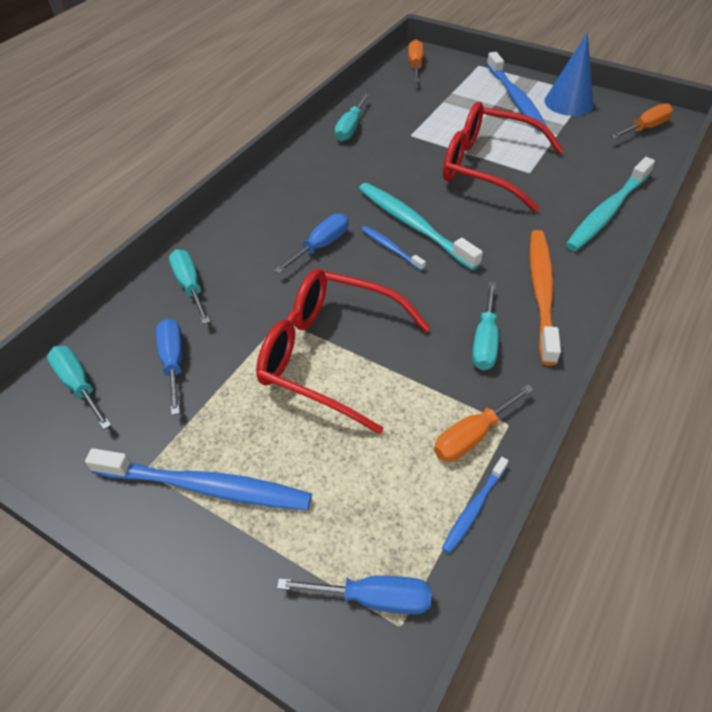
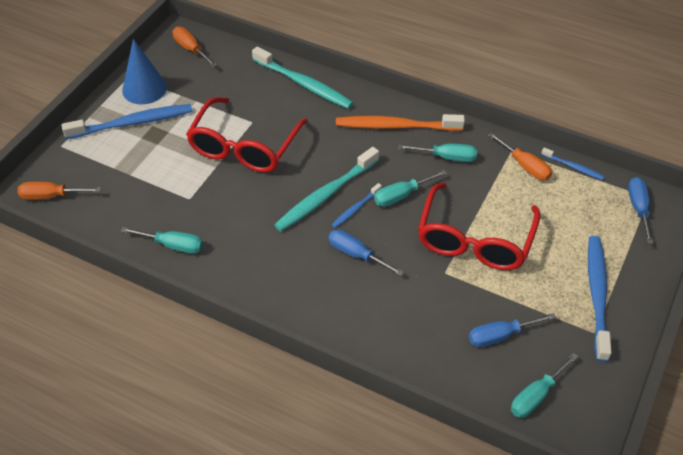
camera: 95 degrees left, 0 degrees up
(190, 286) = (416, 341): turquoise screwdriver -> turquoise screwdriver (401, 195)

